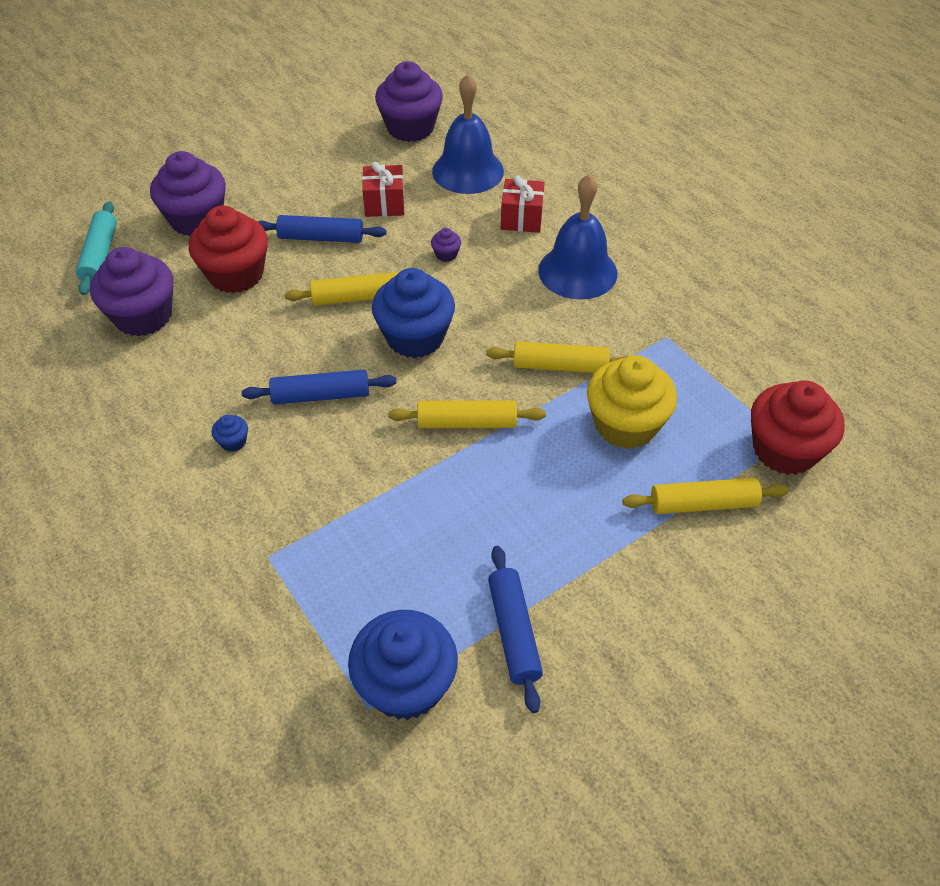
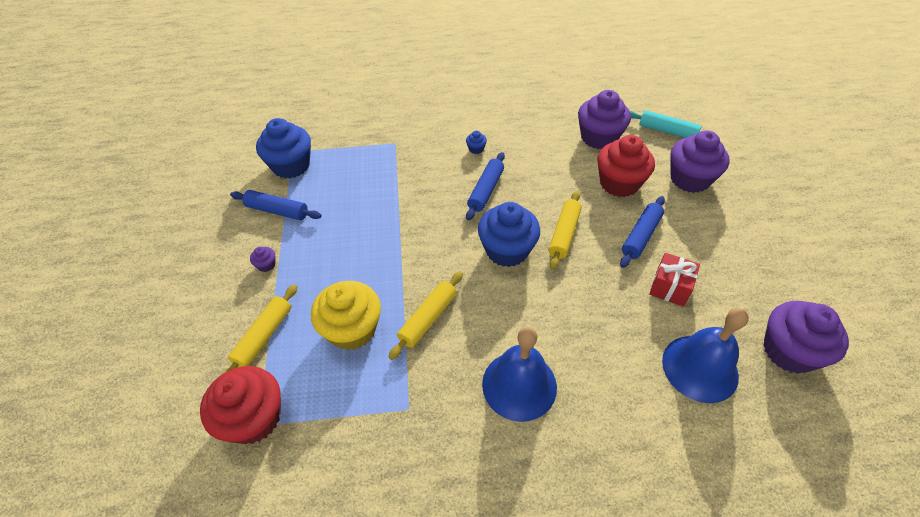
camera: 120 degrees right, 0 degrees up
(446, 254) = (586, 302): purple cupcake -> purple cupcake (266, 265)
(467, 422) = (417, 247): yellow rolling pin -> none
(521, 219) = (610, 378): red gift -> none

